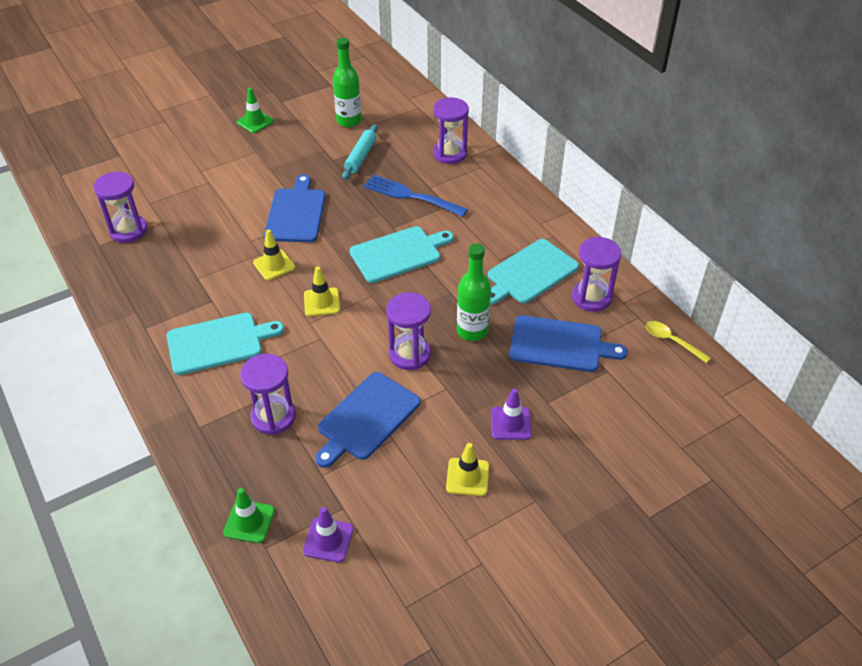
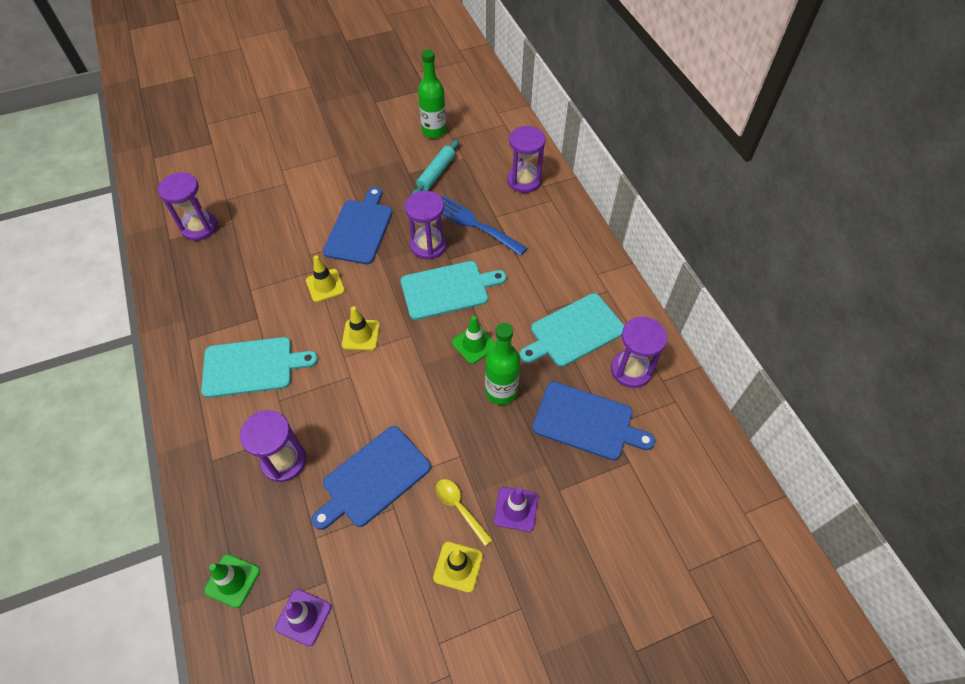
camera: 10 degrees right, 10 degrees up
(255, 122) = (345, 121): green traffic cone -> green traffic cone (474, 344)
(409, 354) = (432, 409): purple hourglass -> purple hourglass (428, 245)
(671, 341) = (704, 436): yellow spoon -> yellow spoon (459, 508)

